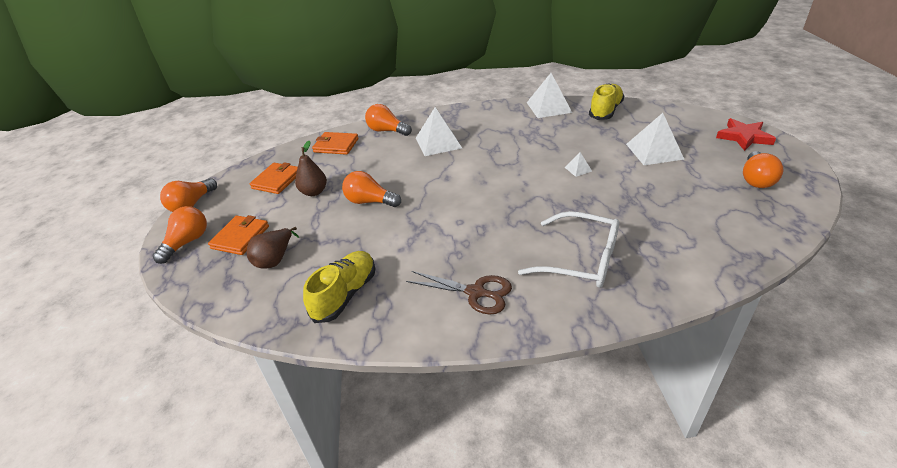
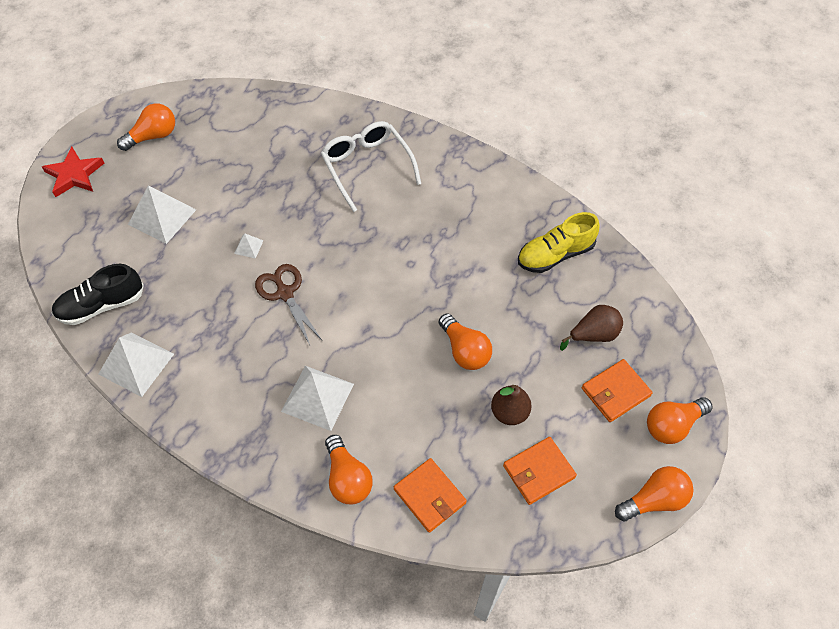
camera: 145 degrees left, 20 degrees up
(476, 293) = (462, 192): brown scissors -> brown scissors (285, 293)
(605, 111) = (101, 305): yellow shoe -> black shoe

